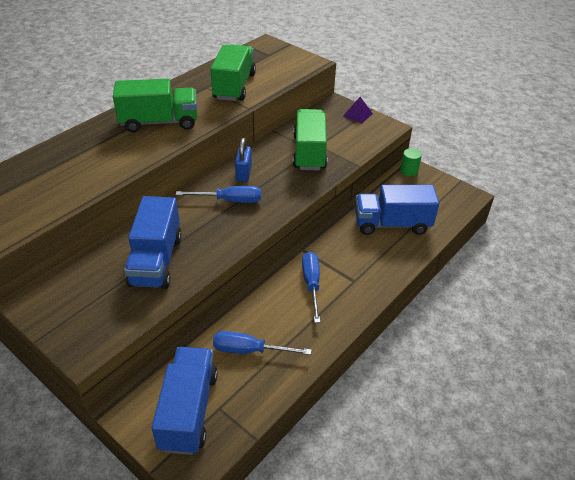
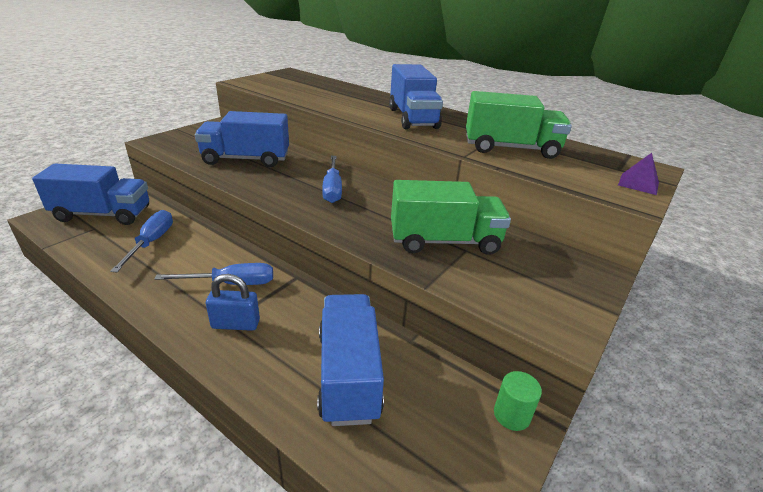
camera: 85 degrees right, 10 degrees down
(159, 122) = (412, 118): green truck -> blue truck
(243, 173) = (384, 196): blue padlock -> blue padlock (236, 324)
(357, 114) = (581, 293): purple pyramid -> purple pyramid (638, 183)

